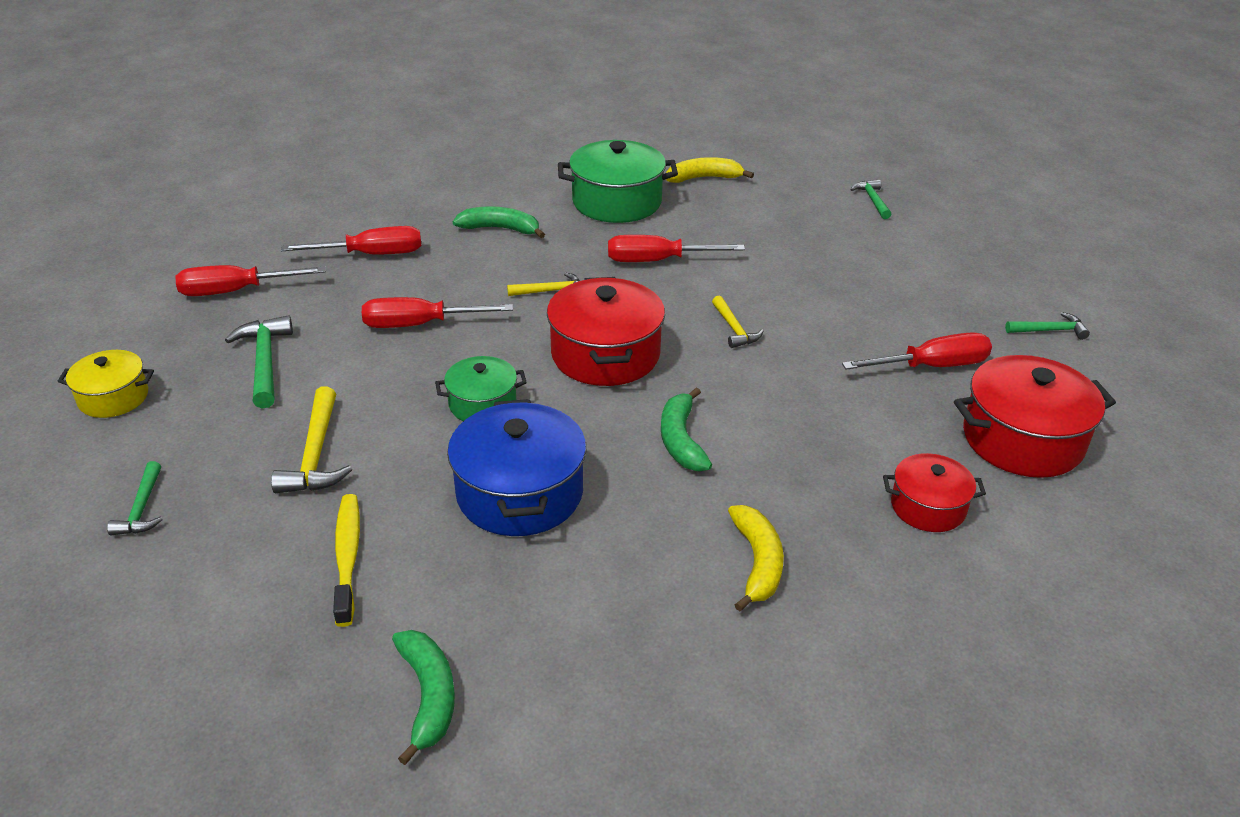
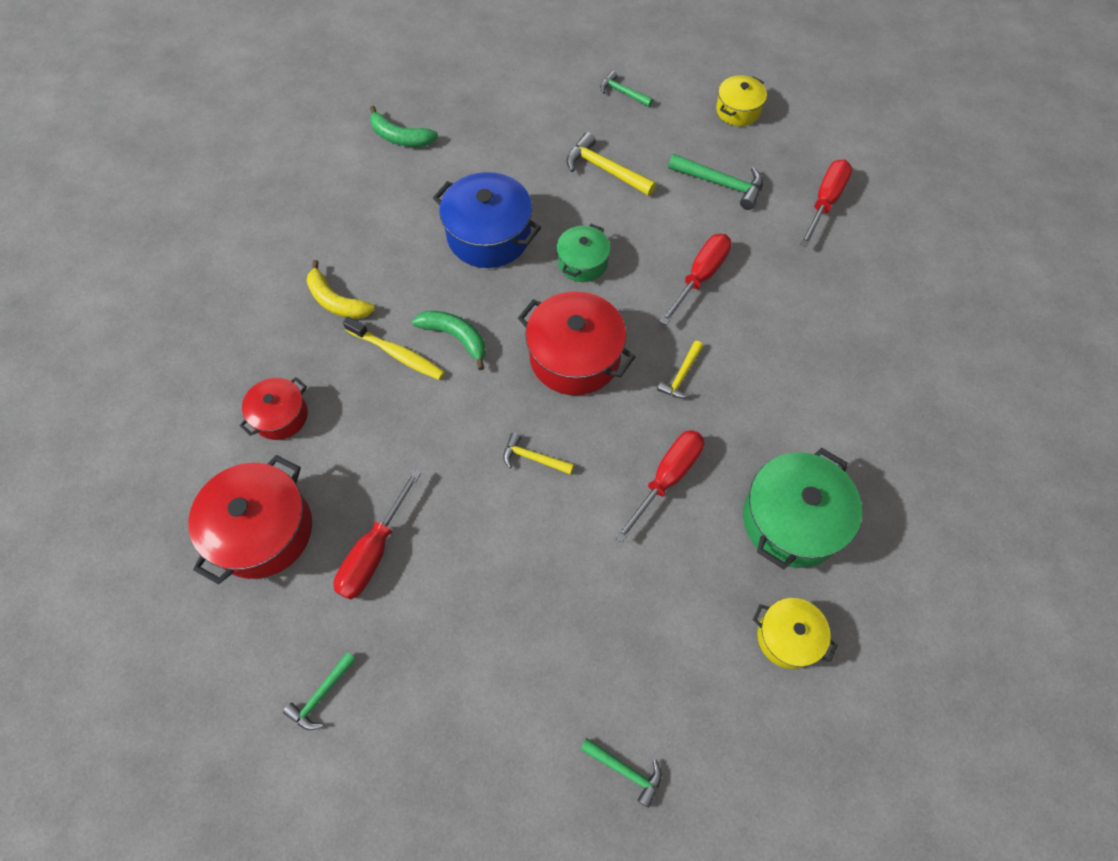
camera: 130 degrees right, 25 degrees up
(347, 556) = (512, 149): yellow toothbrush -> yellow toothbrush (397, 354)
(371, 254) = (823, 296): red screwdriver -> none
(500, 229) = (805, 400): green banana -> none
(704, 178) = (788, 637): yellow banana -> yellow pot

